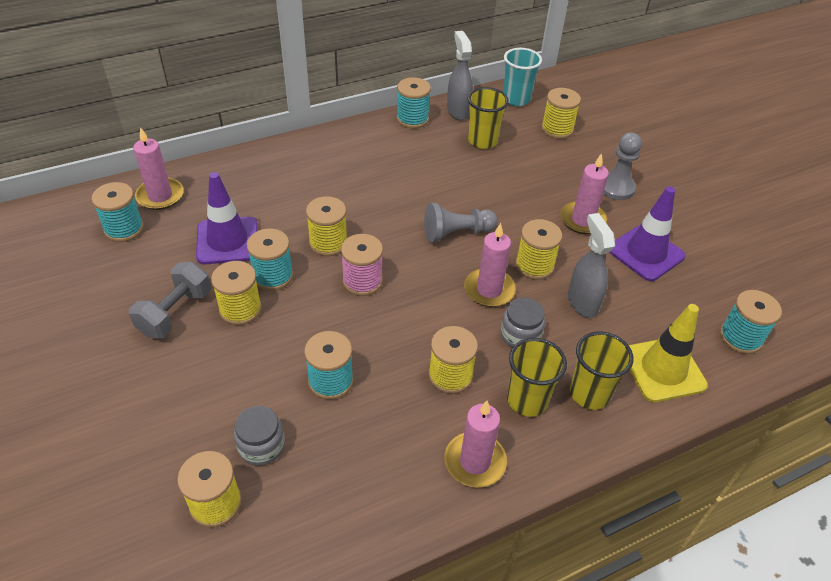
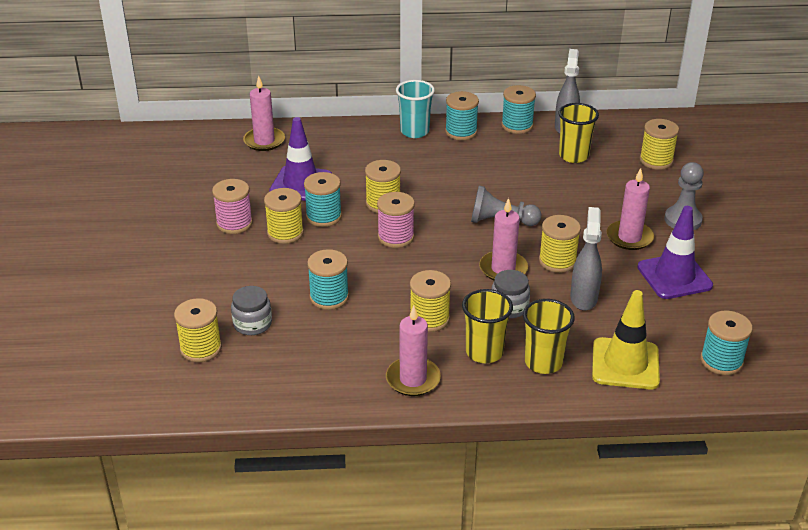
camera: 25 degrees right, 10 degrees down
(124, 229) = (224, 158): turquoise spool -> turquoise spool (461, 132)
(175, 313) = (234, 223): grey dumbbell -> pink spool
(516, 99) = (631, 128): turquoise cup -> turquoise cup (414, 131)

